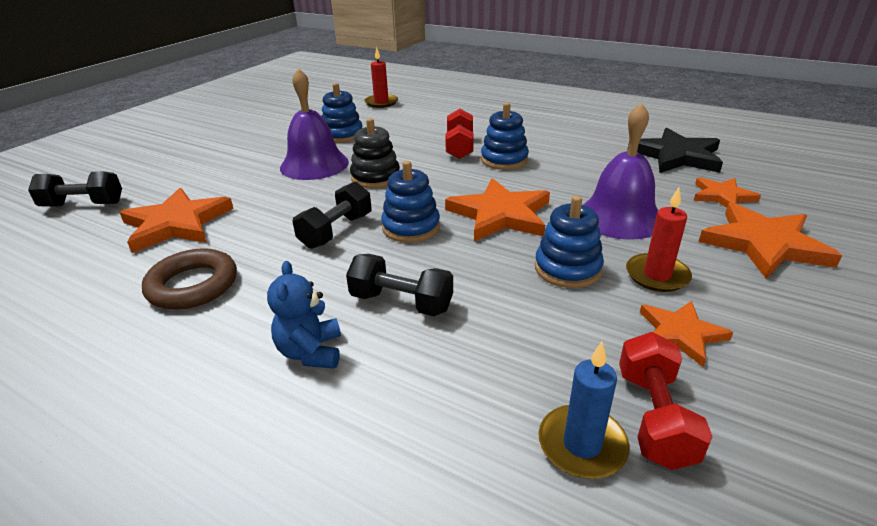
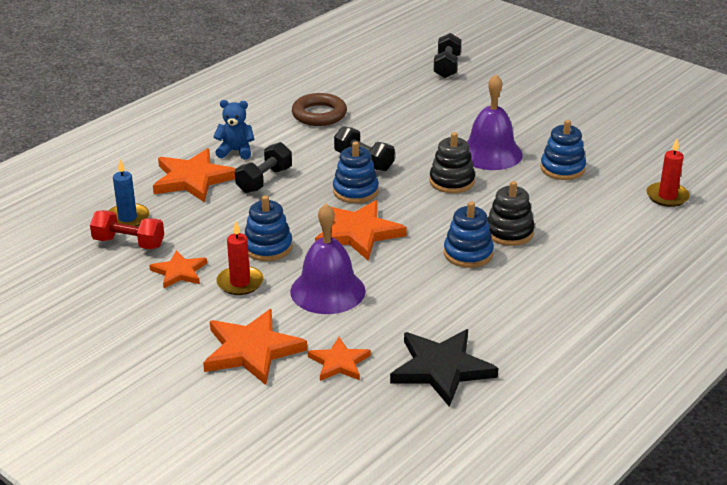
camera: 100 degrees right, 0 degrees up
(176, 224) = (402, 102): orange star -> orange star (193, 179)
(459, 147) = (509, 232): red dumbbell -> black stacking toy

